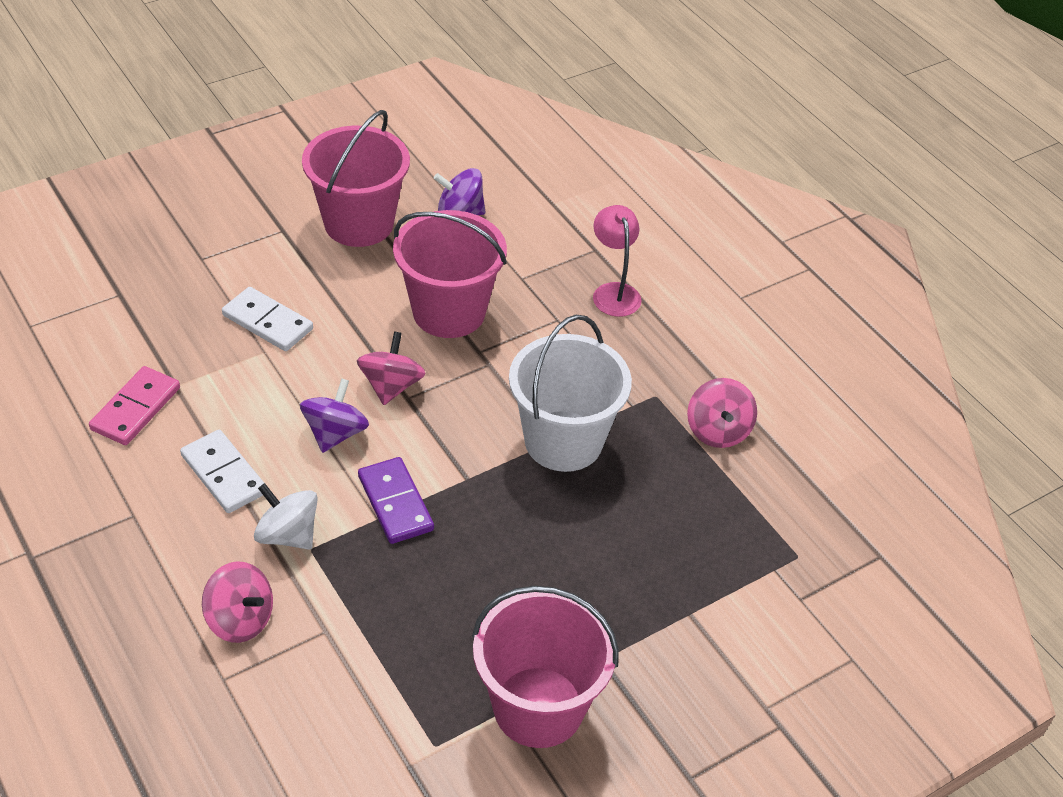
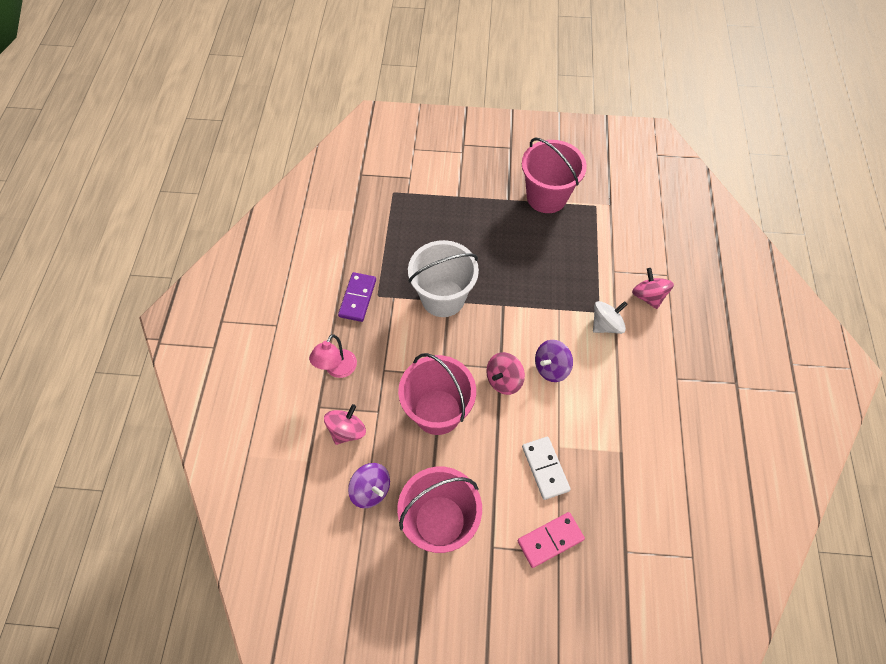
camera: 140 degrees left, 15 degrees up
(135, 408) = (650, 447): pink domino -> pink domino (550, 540)
(224, 474) = (621, 376): white domino -> none
(288, 534) = (606, 324): white spinning top -> white spinning top turned 105 degrees counterclockwise
(395, 503) = (546, 312): purple domino -> purple domino (358, 298)
(718, 431) = (367, 261): pink spinning top -> pink spinning top (347, 430)

